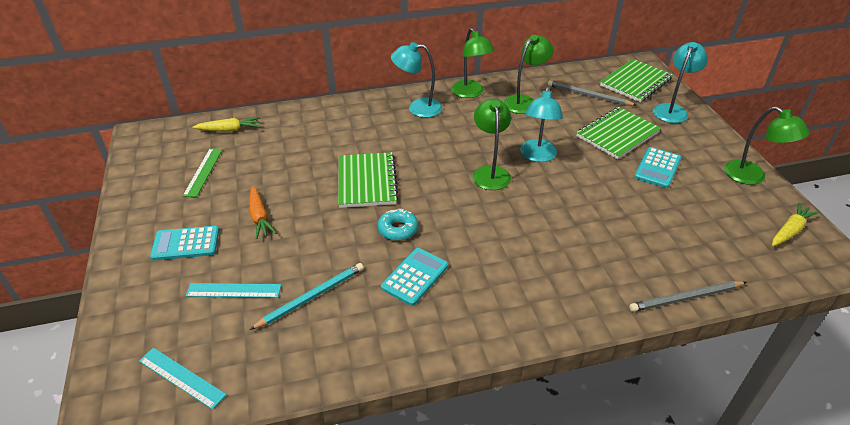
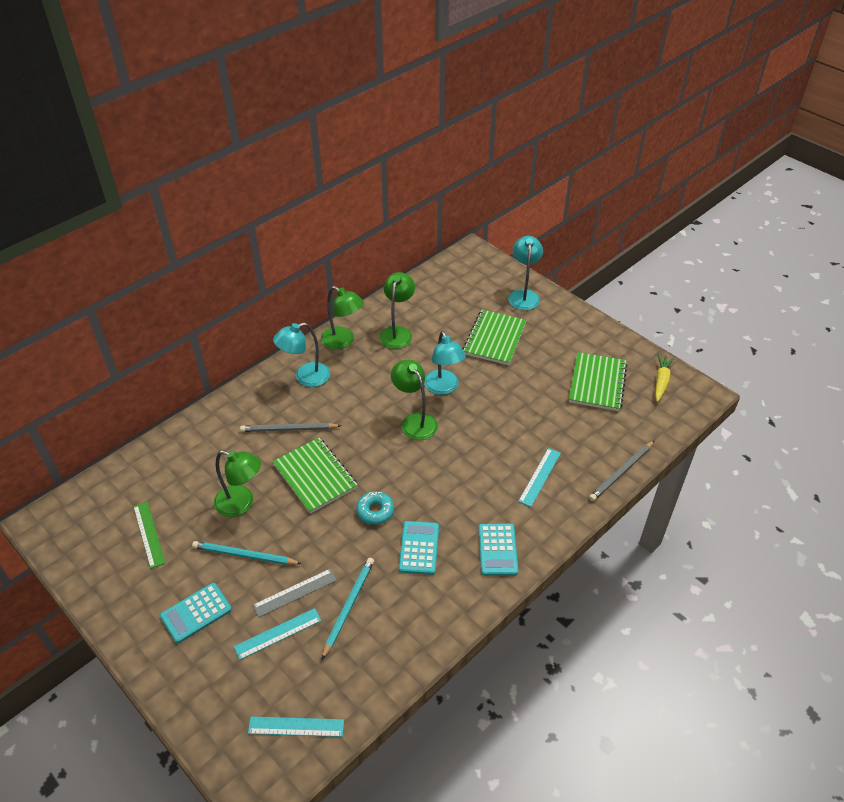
camera: 30 degrees left, 5 degrees up
(229, 130) = (136, 477): yellow carrot -> none
(260, 217) = (244, 555): orange carrot -> turquoise pencil
(275, 264) = (295, 593): none -> grey ruler
(586, 265) = (540, 477): none -> turquoise ruler
(588, 95) = (448, 305): grey pencil -> grey pencil (288, 429)
(635, 82) = (478, 275): green notebook -> green notebook (597, 383)
(657, 168) = (543, 361): turquoise calculator -> turquoise calculator (497, 550)
(752, 177) = (614, 341): green lamp -> green lamp (241, 504)

